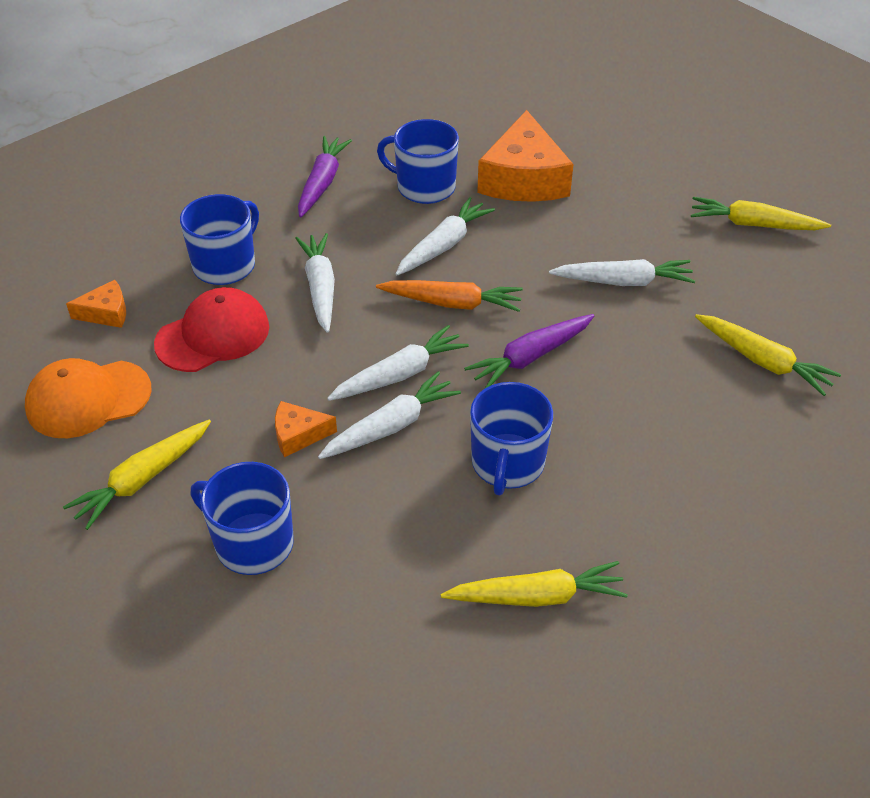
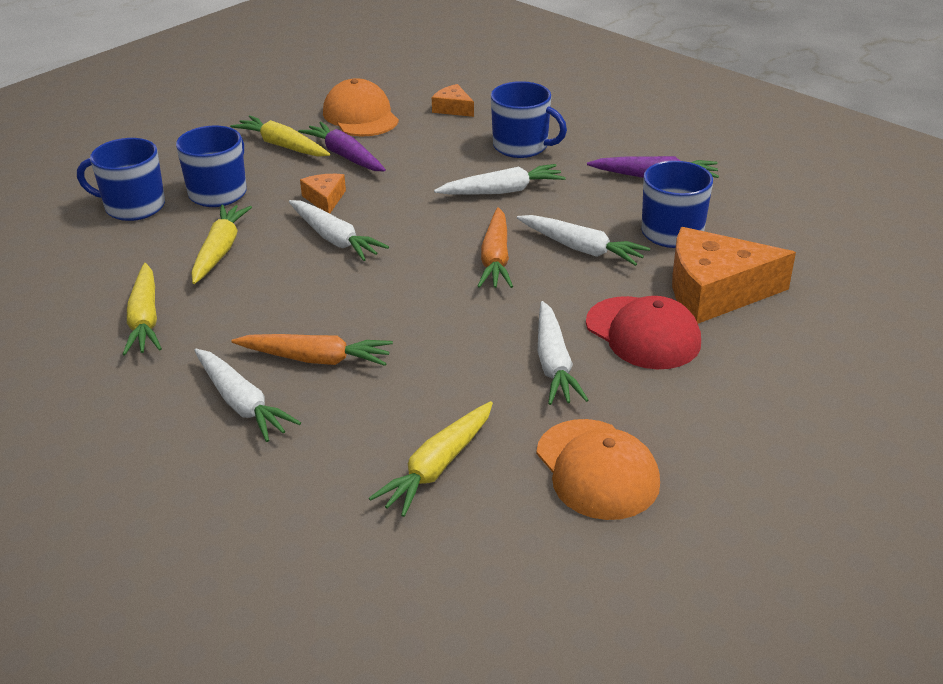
camera: 85 degrees right, 10 degrees down
(106, 313) = (453, 108): orange cheese -> orange cheese turned 150 degrees clockwise
(213, 335) = (434, 152): red cap -> red cap (643, 333)
(399, 374) = (396, 238): white carrot -> white carrot (242, 403)
(507, 464) = (289, 299): blue mug -> blue mug (133, 207)
(530, 357) = (426, 306): purple carrot -> purple carrot (345, 156)
(615, 441) = (316, 359): none -> orange carrot
(753, 224) = (697, 473): yellow carrot -> yellow carrot (220, 251)
(755, 273) = (597, 469): none -> orange cap

